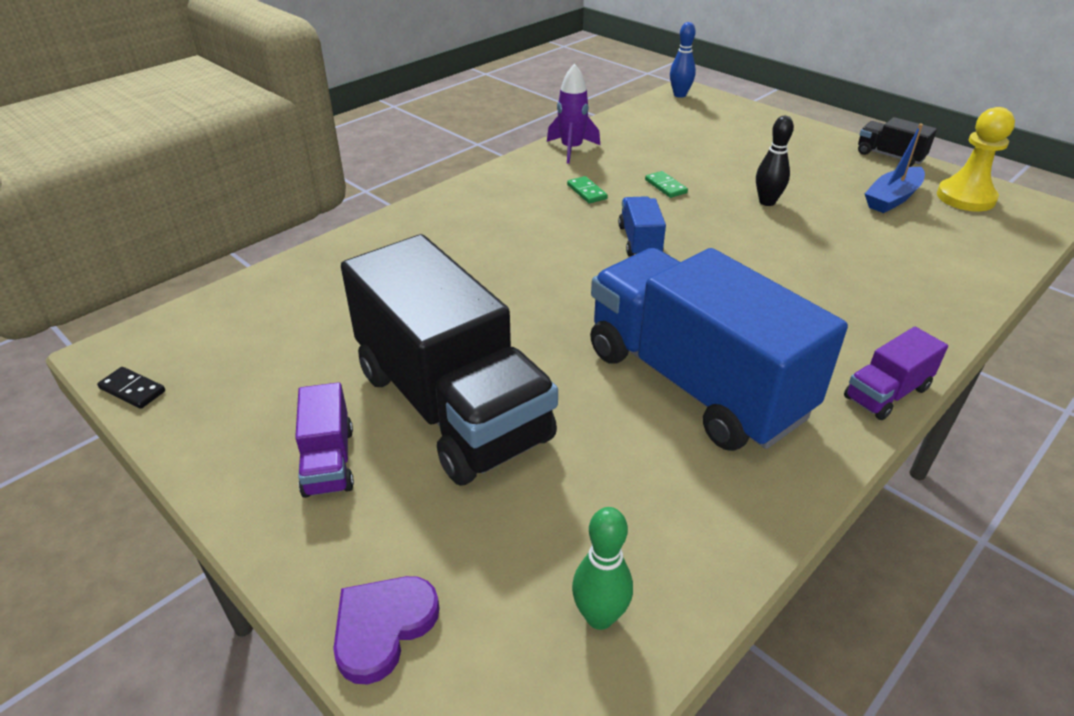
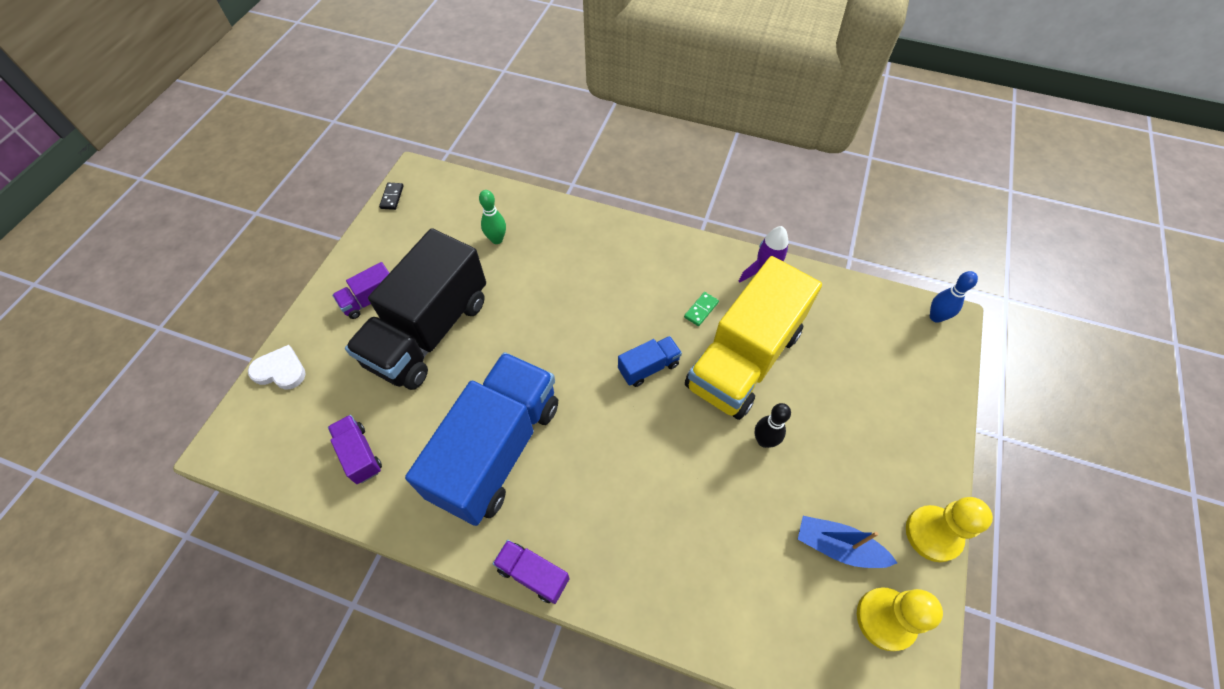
camera: 65 degrees right, 20 degrees up
(383, 627) = (280, 370): purple heart -> white heart
(599, 616) = (306, 455): green bowling pin -> green bowling pin (497, 239)
(633, 536) = (360, 454): none -> purple truck
(665, 186) = (743, 359): green domino -> yellow truck
(889, 156) = (933, 534): black truck -> yellow pawn

